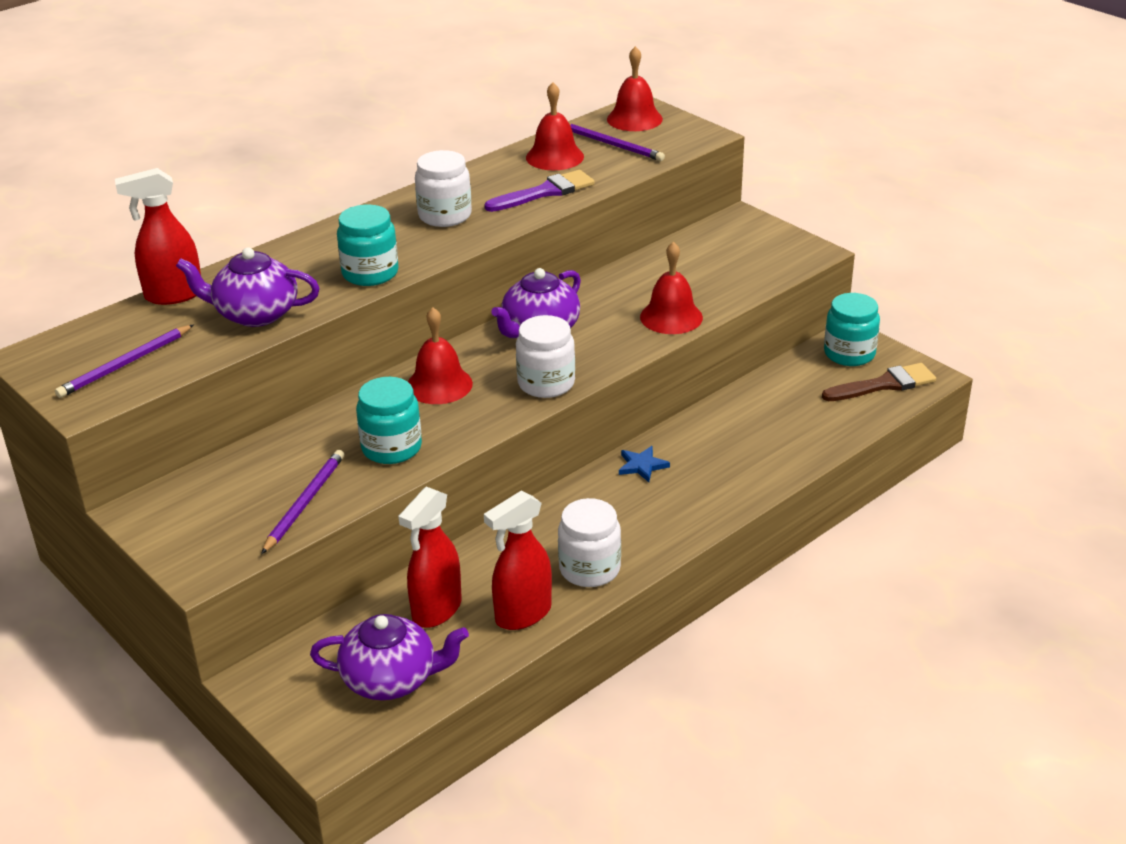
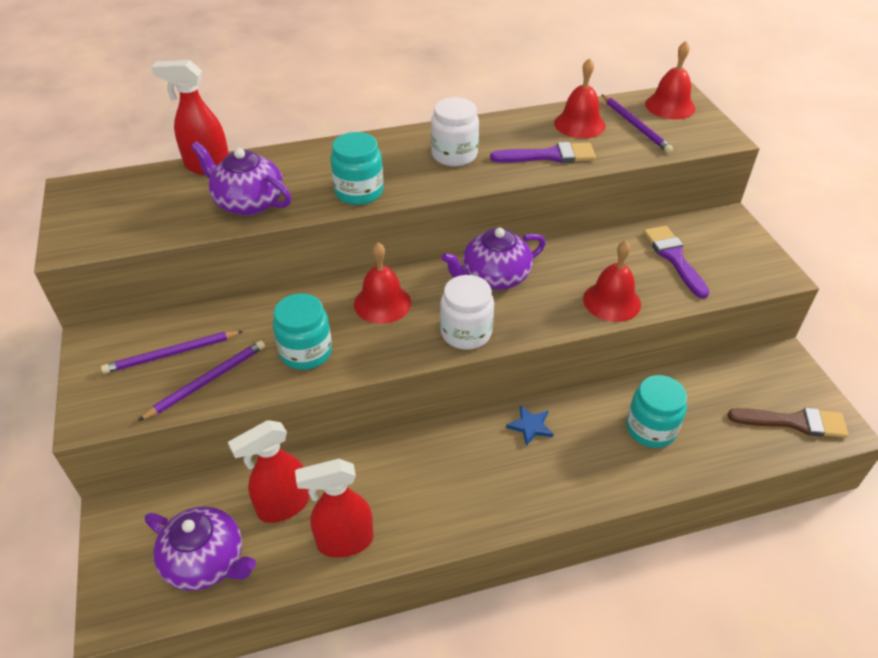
camera: 25 degrees right, 10 degrees up
(125, 364) = (126, 218): purple pencil -> purple pencil (171, 354)
(589, 569) = (425, 517): white jar -> none
(707, 265) = (674, 258): none -> purple brush
(849, 354) = (776, 377): turquoise jar -> turquoise jar (651, 429)

